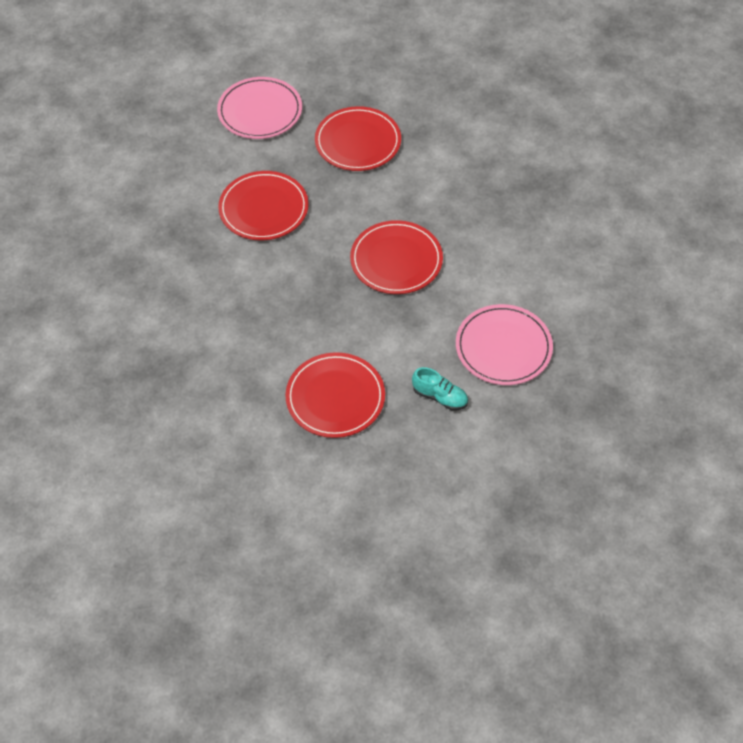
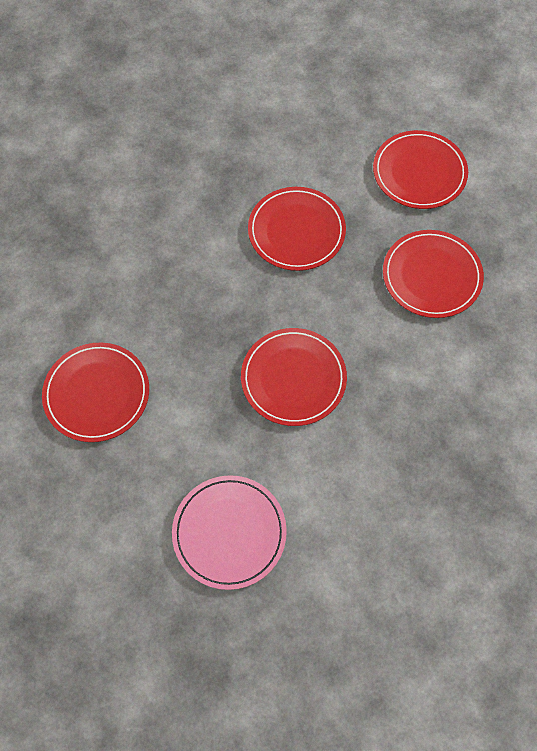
camera: 65 degrees right, 10 degrees up
(260, 111) = (419, 172): pink plate -> red plate
(440, 397) = (138, 492): turquoise shoe -> none

